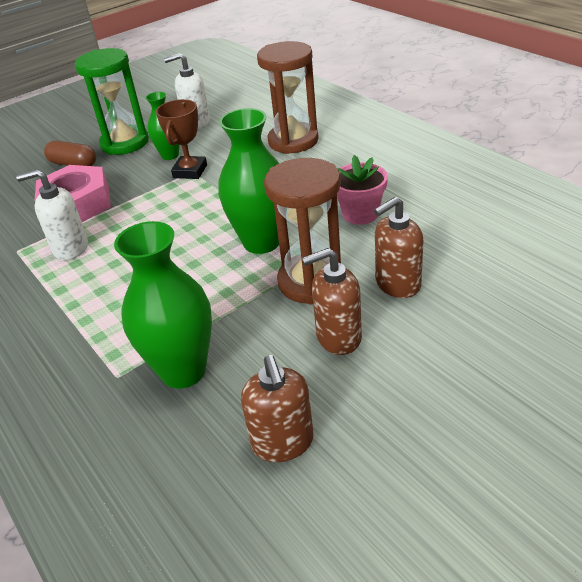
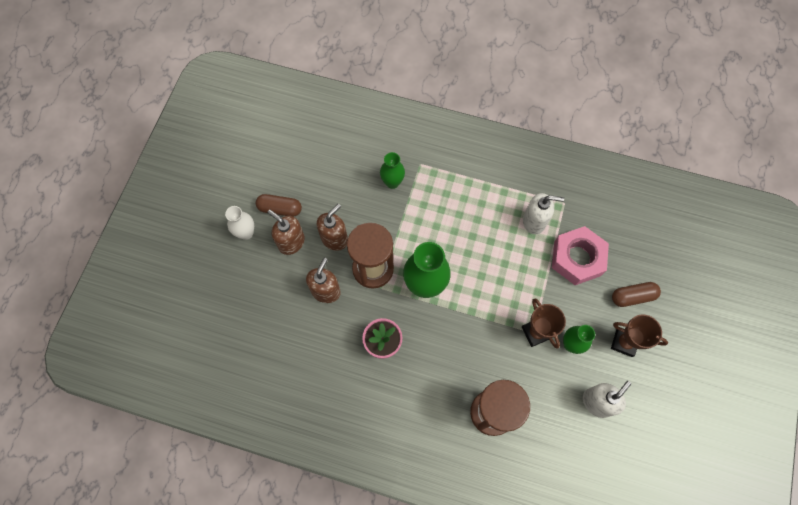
camera: 140 degrees right, 30 degrees up
(70, 248) = (534, 221): white soap dispenser -> white soap dispenser turned 45 degrees clockwise
(125, 143) = (624, 342): green hourglass -> brown trophy
(183, 371) = (392, 182): green vase -> green vase, size x0.58
(283, 442) = (323, 174): brown soap dispenser -> brown soap dispenser (291, 242)
(403, 422) = (280, 209): none -> brown capsule
(491, 412) = (246, 233): none -> white vase

